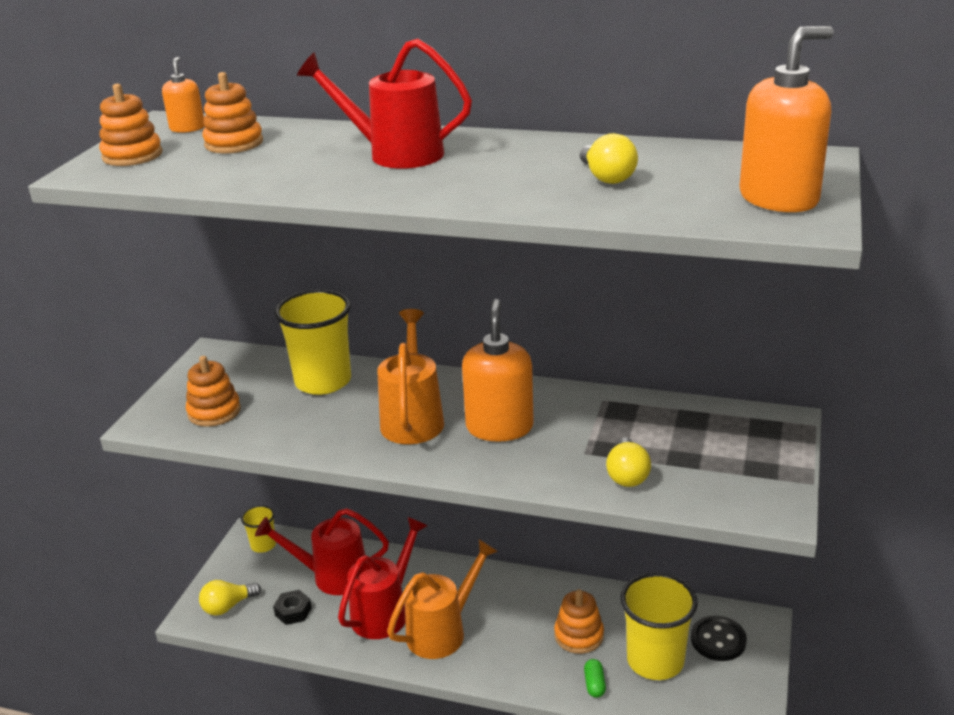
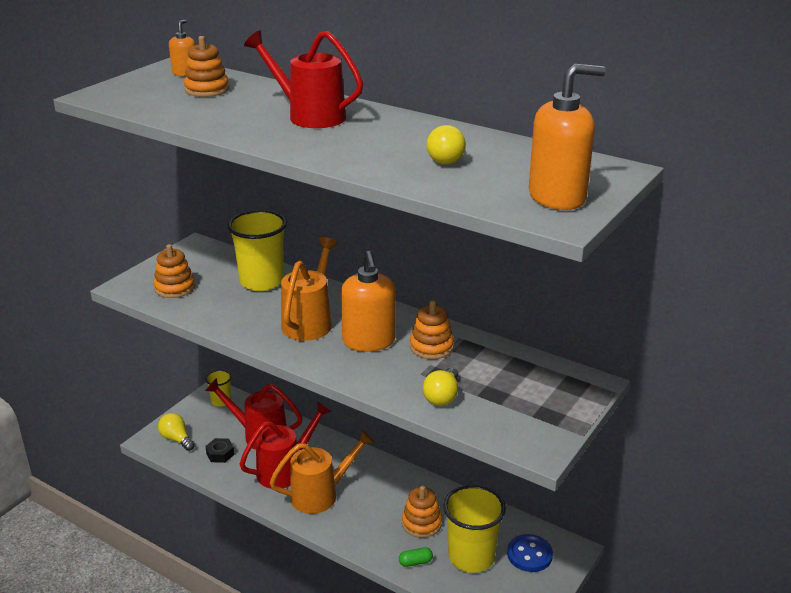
camera: 15 degrees right, 0 degrees up
(132, 155) = (134, 88): orange stacking toy -> orange stacking toy (431, 347)
(228, 606) = (176, 439): yellow light bulb -> yellow light bulb turned 60 degrees clockwise
(499, 427) = (369, 341): orange soap dispenser -> orange soap dispenser turned 150 degrees clockwise
(594, 684) = (415, 562): green capsule -> green capsule turned 60 degrees clockwise
(718, 640) = (529, 554): black button -> blue button

